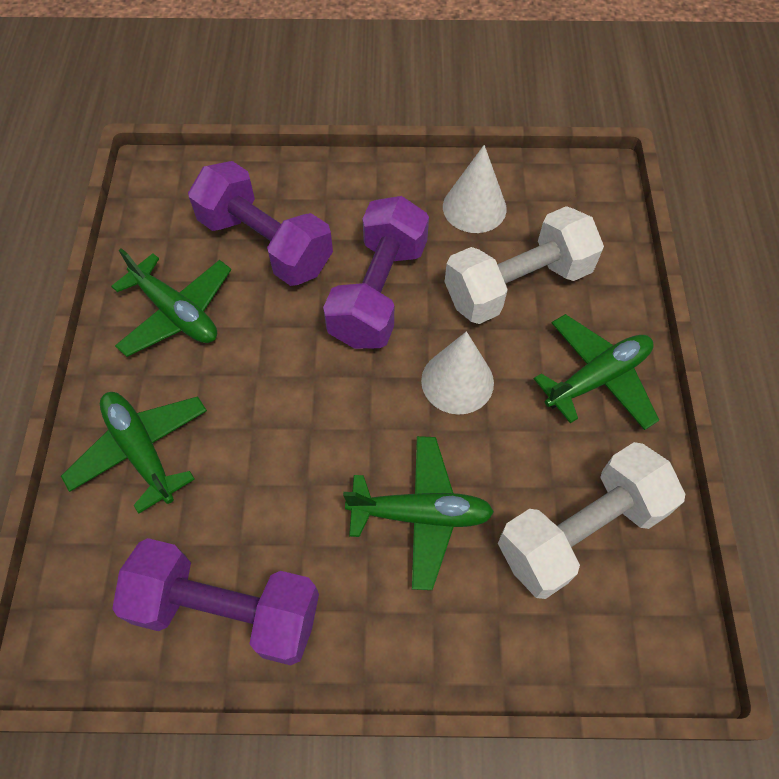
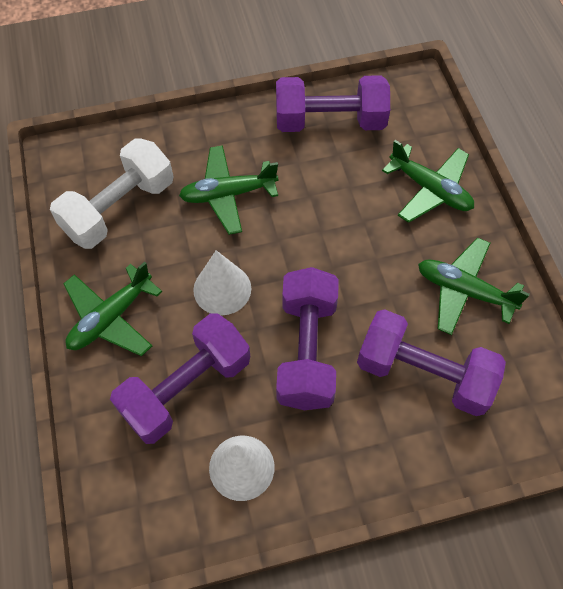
camera: 165 degrees right, 0 degrees up
(517, 285) = (186, 388): white dumbbell -> purple dumbbell

